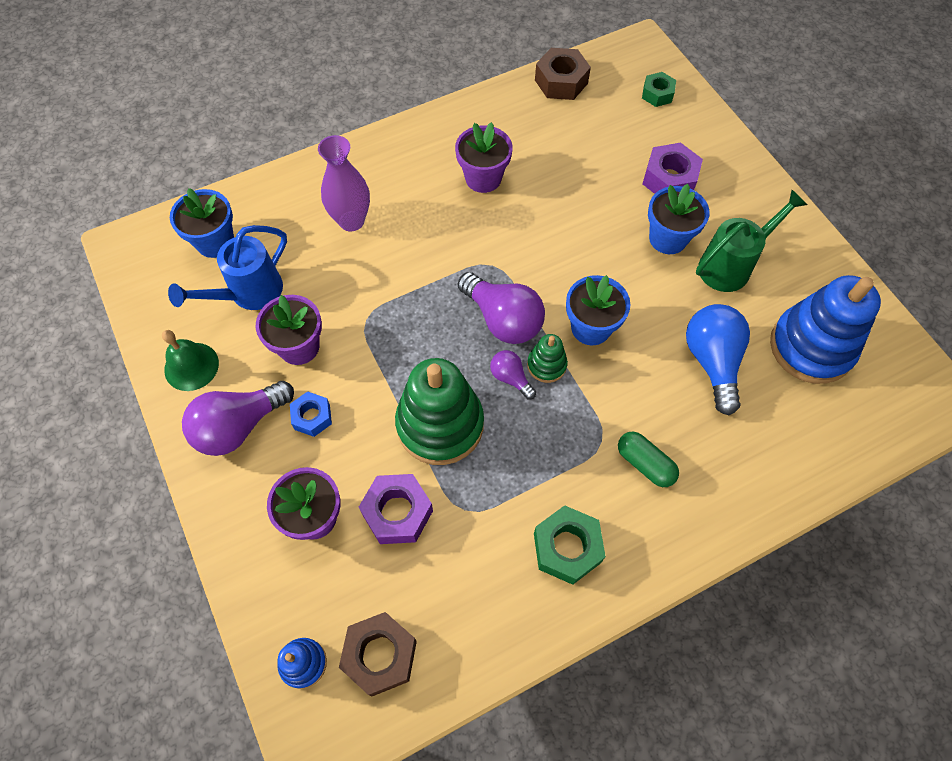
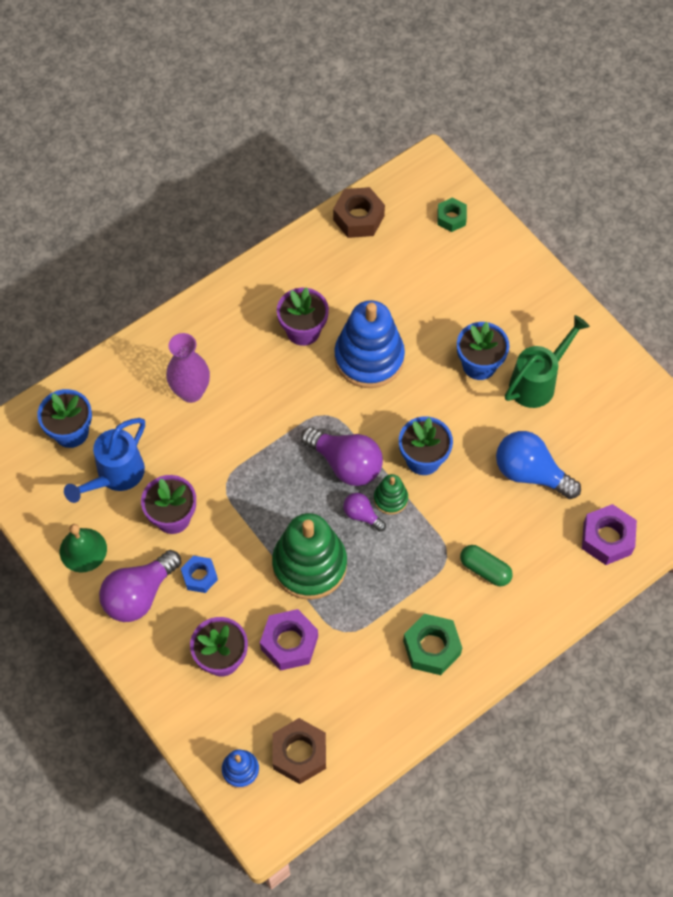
camera: 10 degrees left, 0 degrees up
(669, 179) = (473, 305): purple nut -> purple nut (607, 538)
(712, 361) = (530, 473): blue light bulb -> blue light bulb turned 45 degrees counterclockwise
(811, 347) = (612, 446): blue stacking toy -> blue stacking toy (369, 358)

